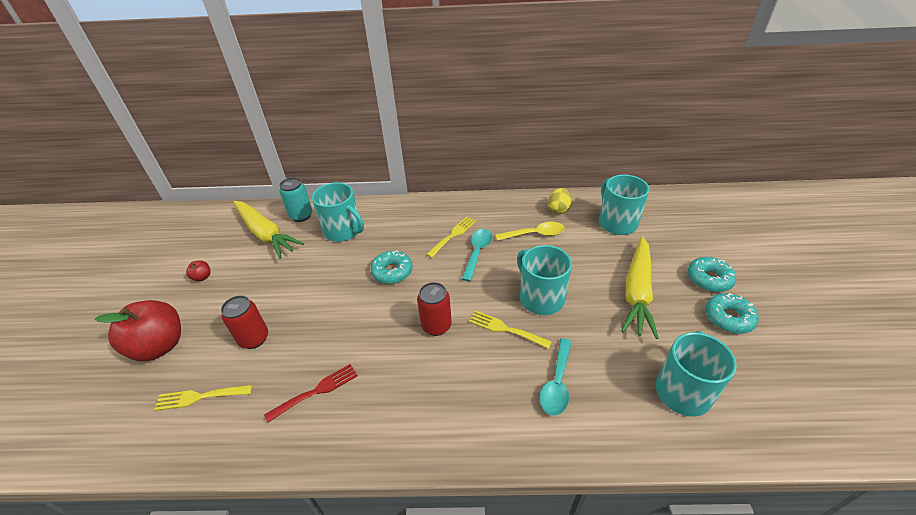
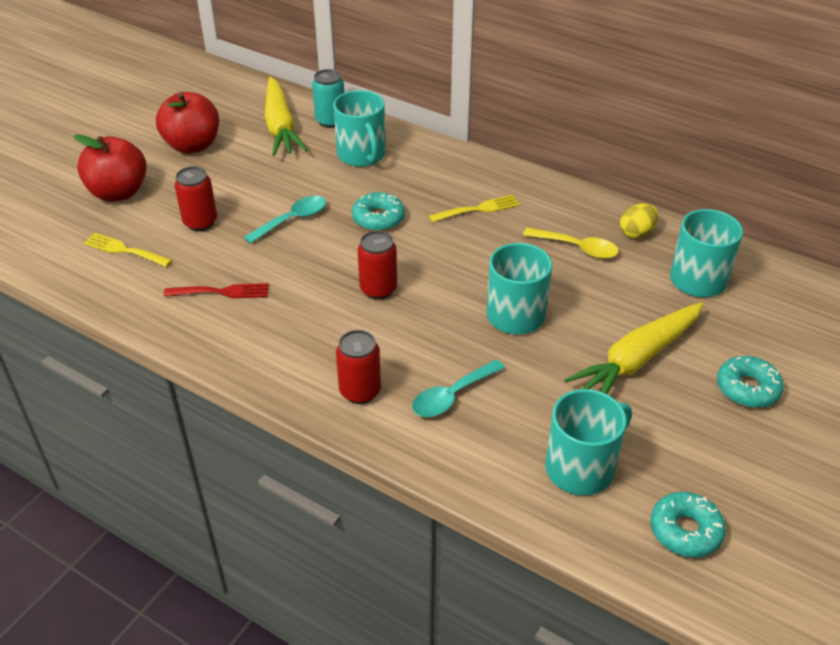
camera: 30 degrees right, 0 degrees up
(202, 277) = (192, 145): red apple -> red apple, size x2.43
(477, 252) = (489, 238): turquoise spoon -> turquoise spoon (292, 220)
(492, 419) = (360, 391): none -> red can
(505, 329) = (447, 325): yellow fork -> none
(728, 318) = (722, 435): turquoise donut -> turquoise donut (685, 531)

